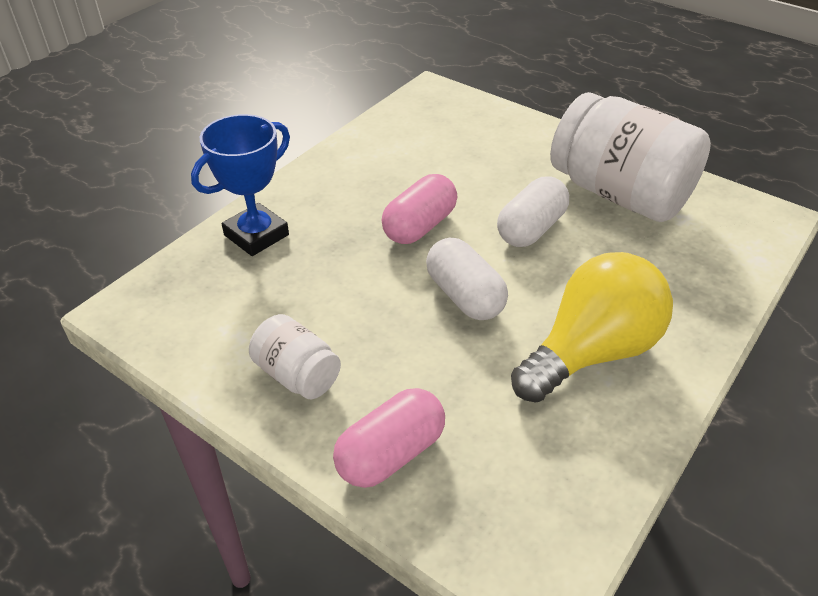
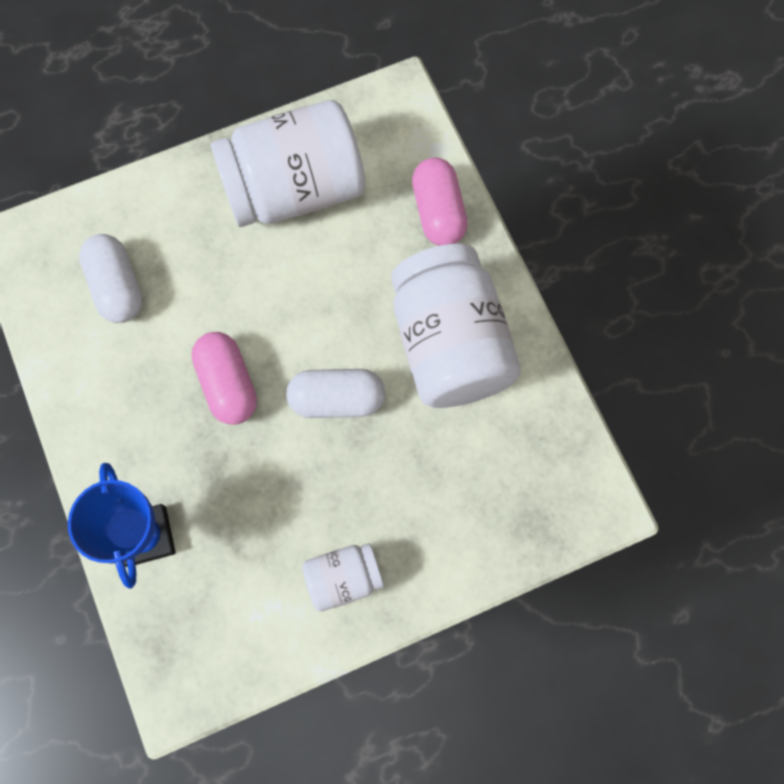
camera: 60 degrees left, 30 degrees up
(390, 454) = (457, 545): pink capsule -> pink capsule (438, 212)
(531, 229) = (291, 293): white capsule -> white capsule (117, 287)
(591, 352) = (449, 344): yellow light bulb -> white jar

